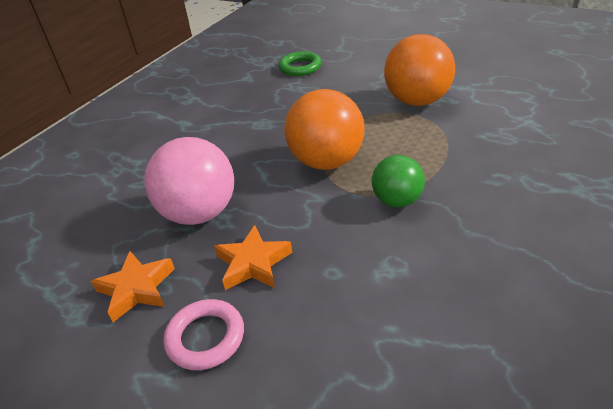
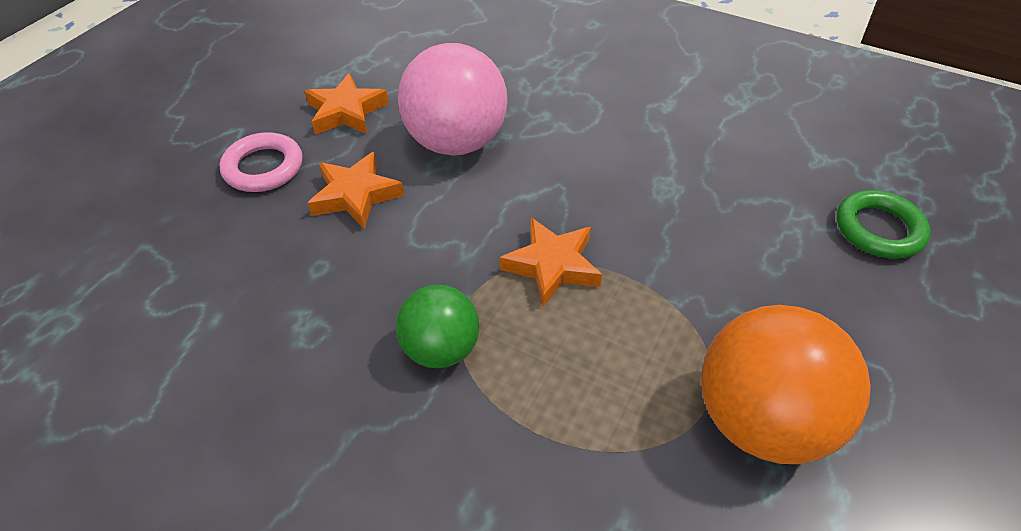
camera: 85 degrees right, 10 degrees up
(327, 162) = (552, 265): orange ball -> orange star

